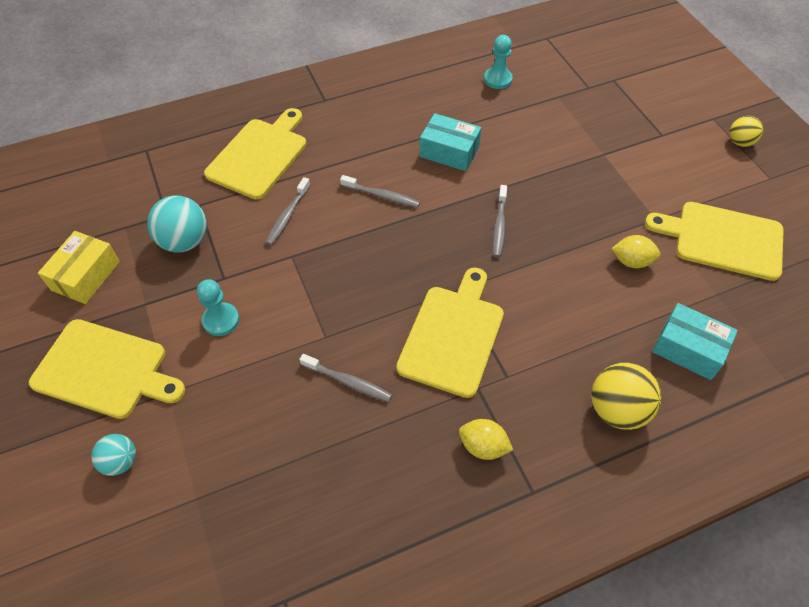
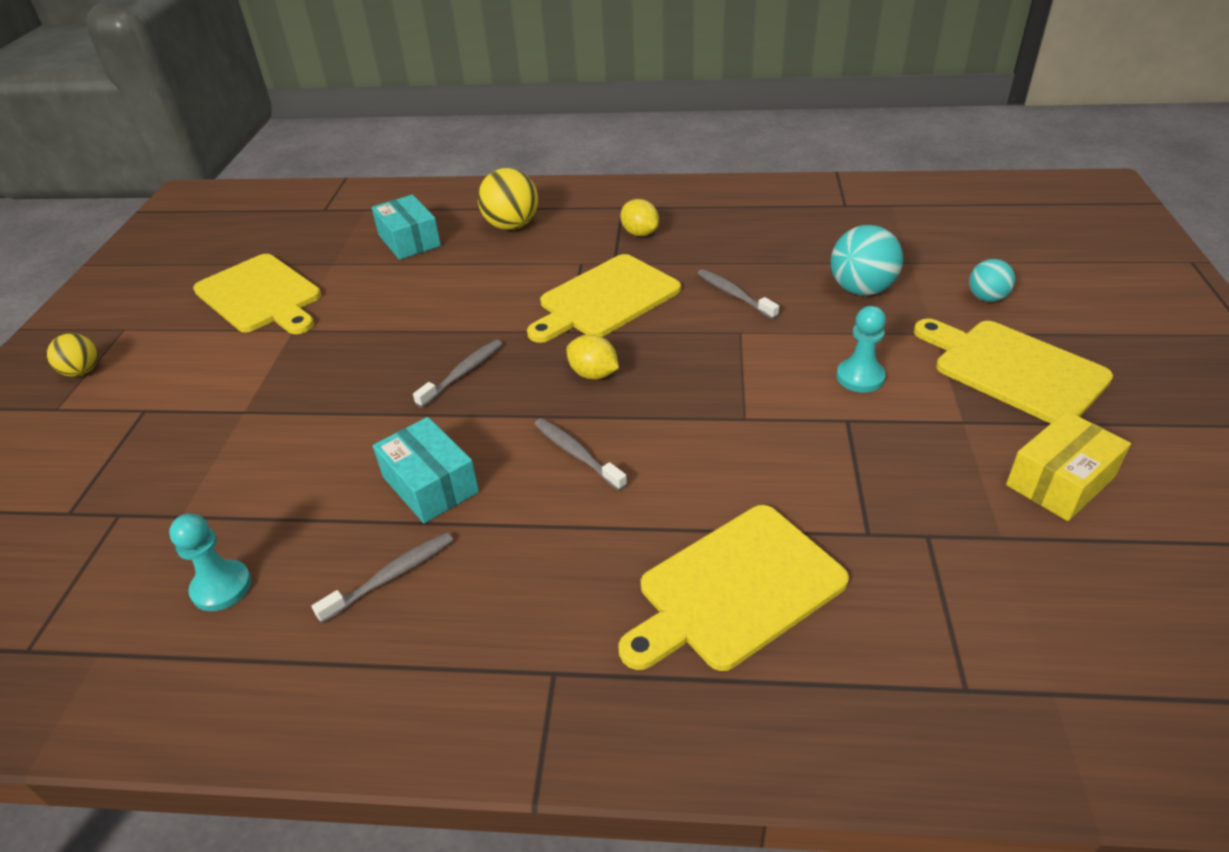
camera: 150 degrees left, 15 degrees down
(184, 241) = (898, 483): turquoise ball -> turquoise ball (861, 289)
(287, 216) = (728, 470): grey toothbrush -> grey toothbrush (391, 576)
(631, 261) = (369, 304): yellow lemon -> yellow lemon (593, 374)

